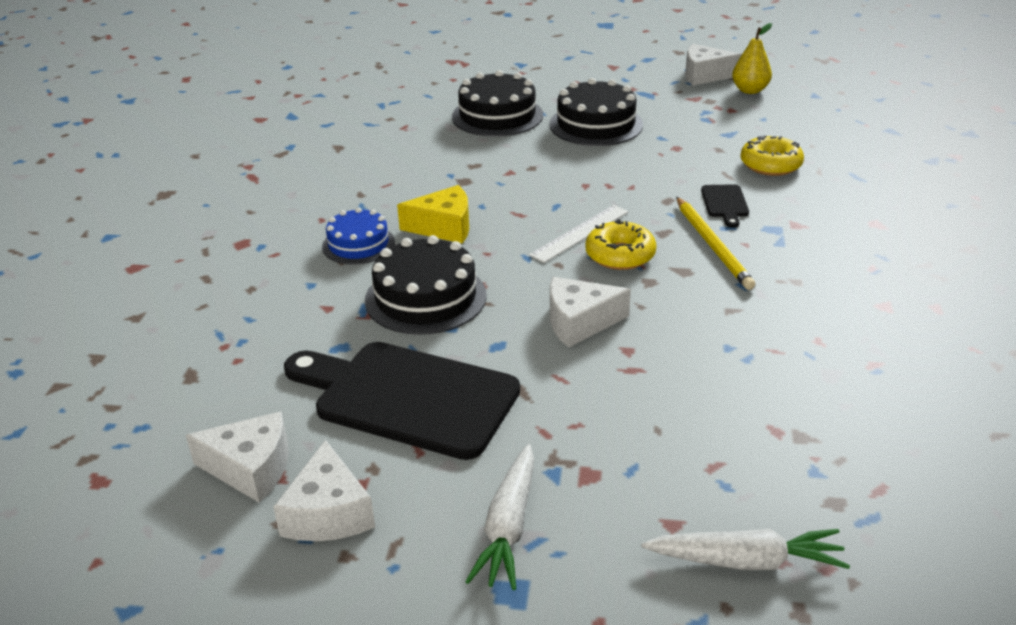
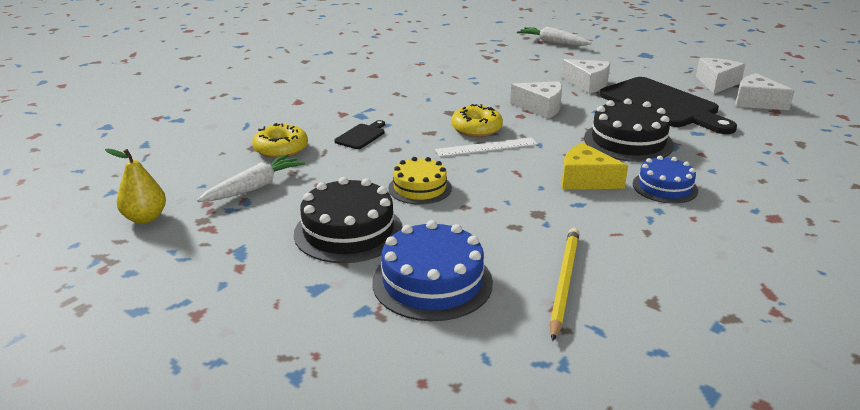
camera: 150 degrees left, 5 degrees down
(497, 116) = (432, 282): black cake -> blue cake
(508, 527) = (636, 65): white carrot -> white carrot (254, 187)
(589, 170) = (420, 188): none -> yellow cake
(705, 75) = (138, 255): white cheese -> white cheese (587, 84)
(712, 245) = (412, 118): yellow pencil -> yellow pencil (564, 282)

